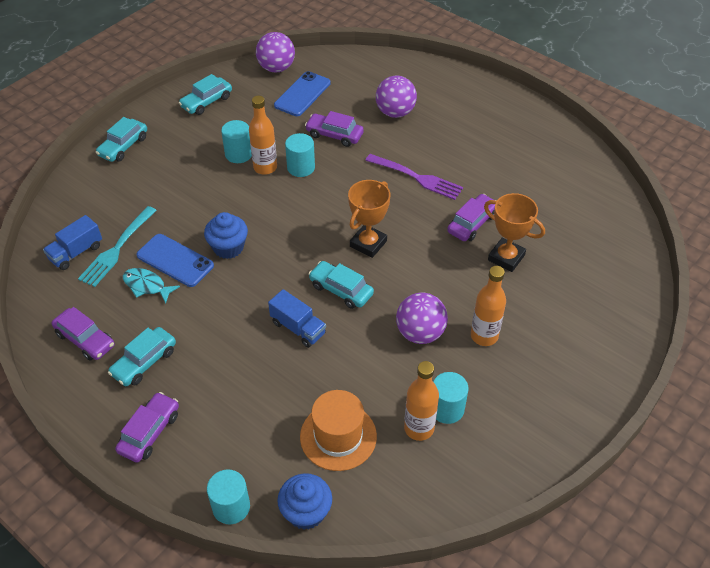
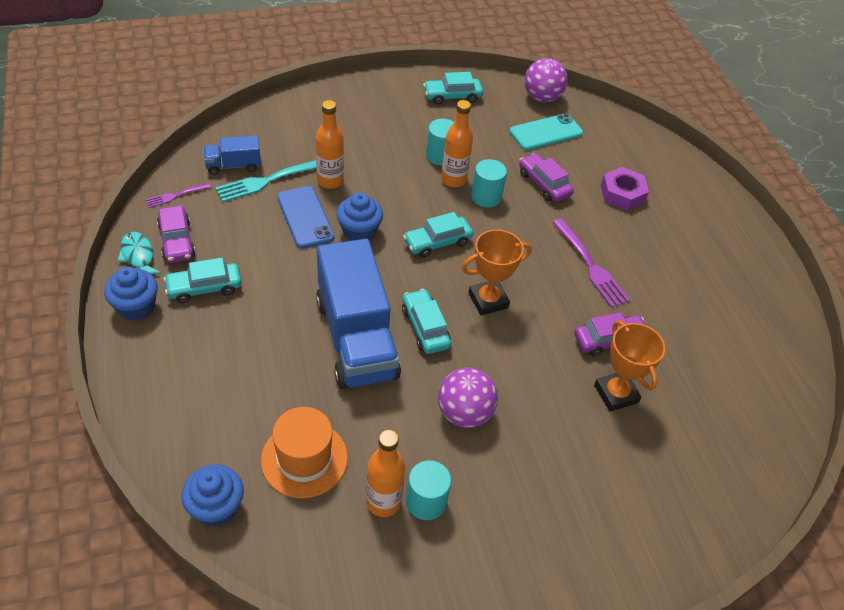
camera: 30 degrees right, 0 degrees up
(49, 304) = (176, 195): none -> purple fork
(101, 410) = (136, 307): none -> blue cupcake
(123, 146) = (348, 98): turquoise car -> turquoise car (437, 242)
(147, 286) = (263, 225): turquoise fish -> turquoise fish (138, 256)
(150, 432) = (156, 349): purple car -> none
(231, 507) = (160, 458): turquoise cylinder -> none
(298, 328) = (356, 338): blue truck -> blue truck, size x2.15
(302, 94) = (546, 132): blue phone -> turquoise phone
(395, 112) = (622, 194): purple ball -> purple nut
(484, 336) = (525, 456): orange bottle -> orange bottle (330, 181)

